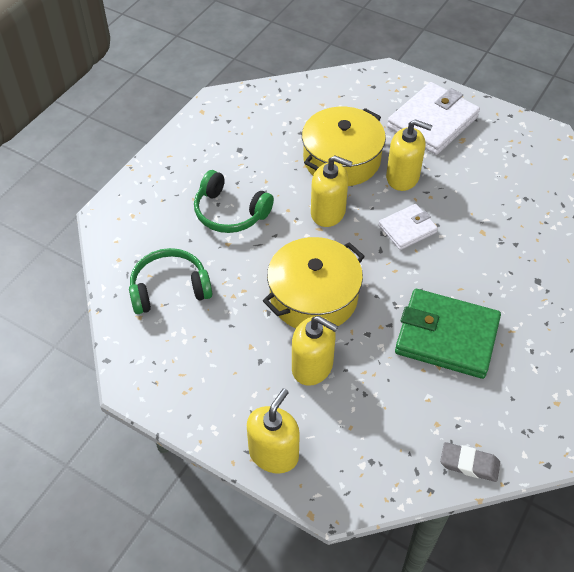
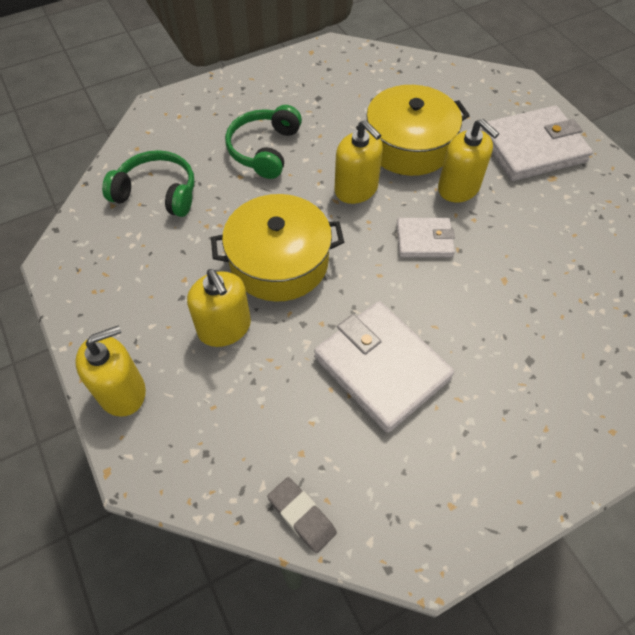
camera: 30 degrees right, 5 degrees up
(230, 212) = (264, 149): green headphones -> green headphones turned 45 degrees clockwise
(446, 336) = (381, 368): green wallet -> white wallet

